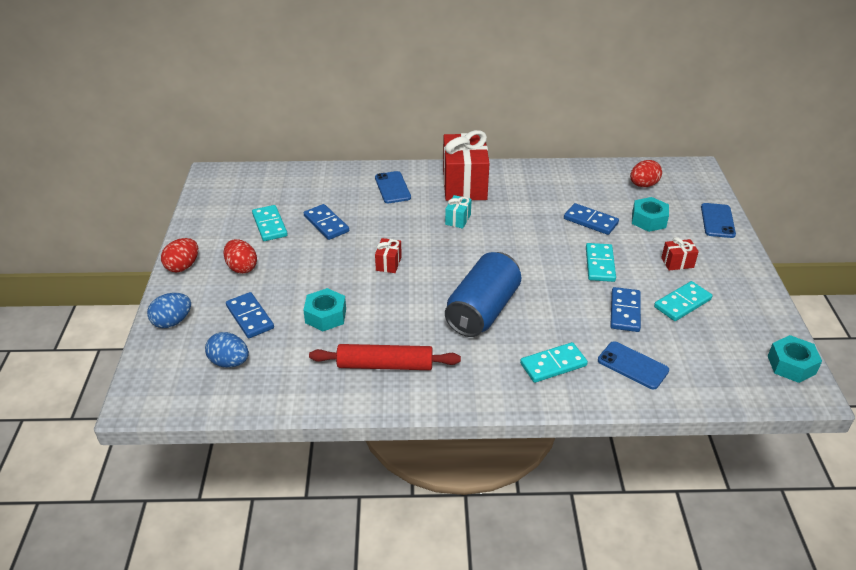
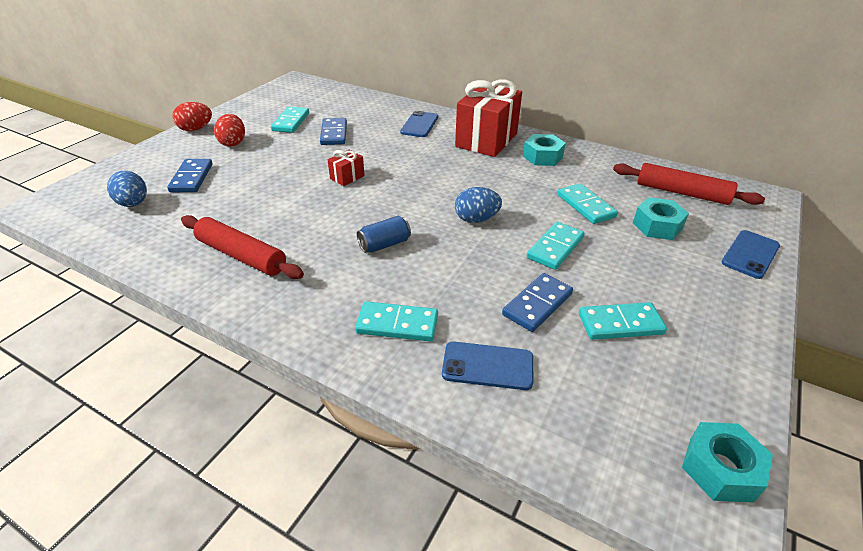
camera: 30 degrees right, 0 degrees up
(172, 322) = (138, 162): blue egg -> blue egg (476, 219)
(325, 316) = (246, 198): turquoise nut -> turquoise nut (542, 156)
(458, 219) = (449, 164): turquoise gift -> none
(482, 310) = (384, 244): blue can -> blue can, size x0.48
(590, 221) = (586, 206): blue domino -> turquoise domino
(633, 365) = (487, 366): blue phone -> blue phone turned 60 degrees counterclockwise
(643, 185) = (682, 193): red egg -> red rolling pin
(677, 263) = (654, 279): red gift -> none

